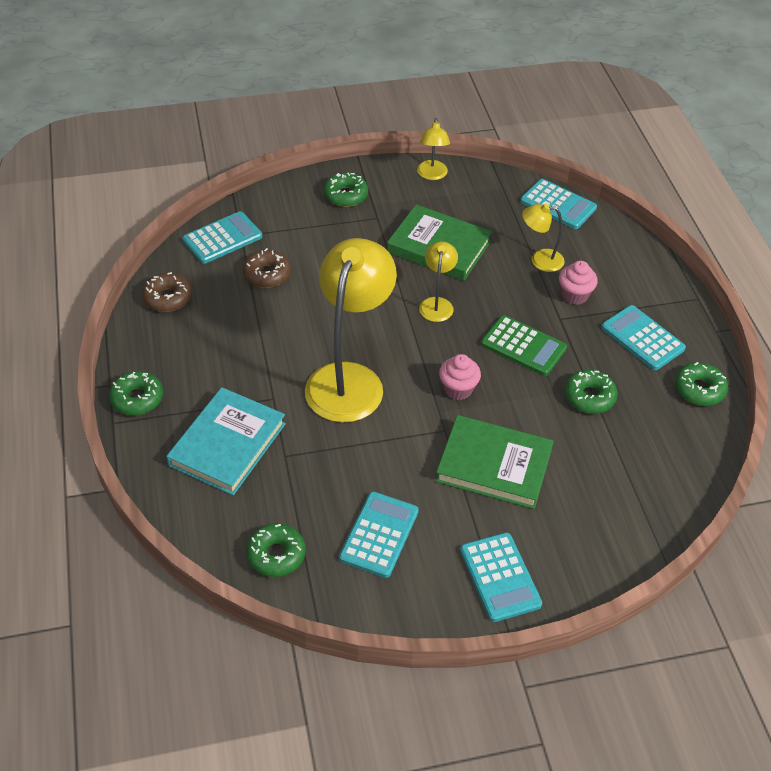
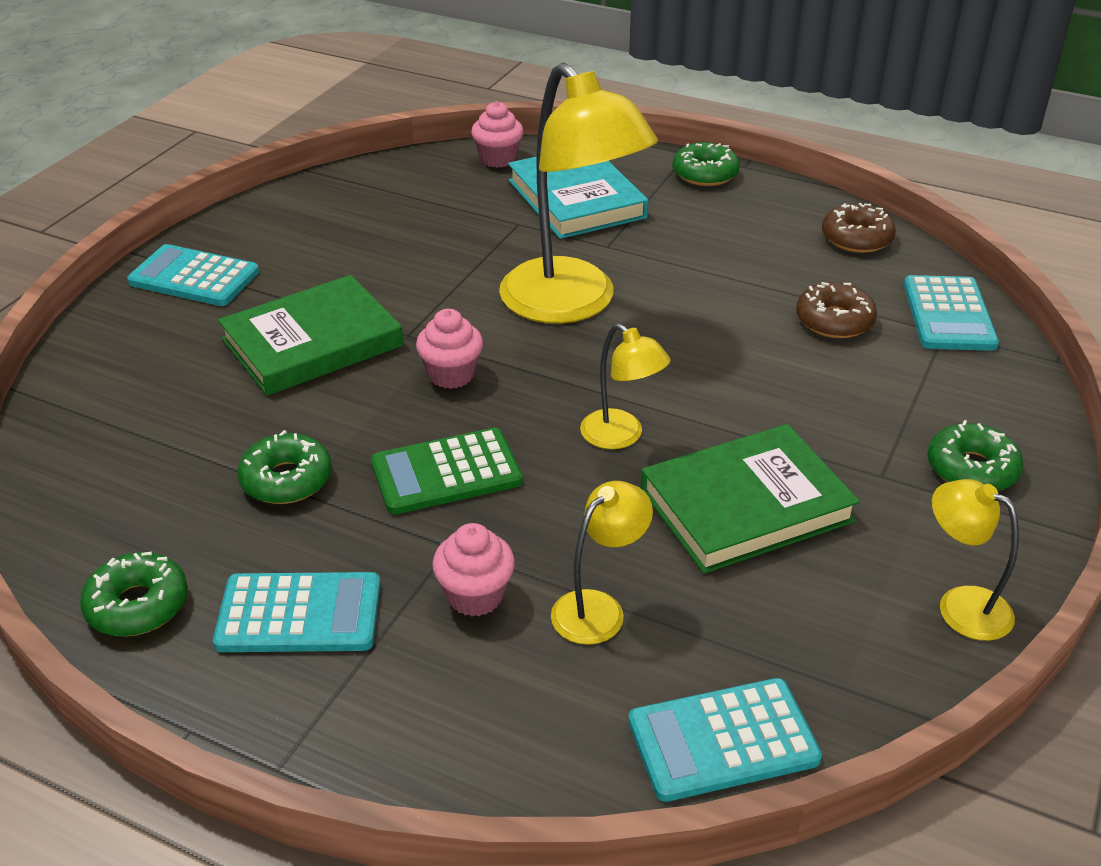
camera: 130 degrees right, 10 degrees down
(205, 522) = (498, 159): none -> pink cupcake
(276, 555) = (411, 178): green donut -> none
(379, 535) = (347, 235): turquoise calculator -> none

